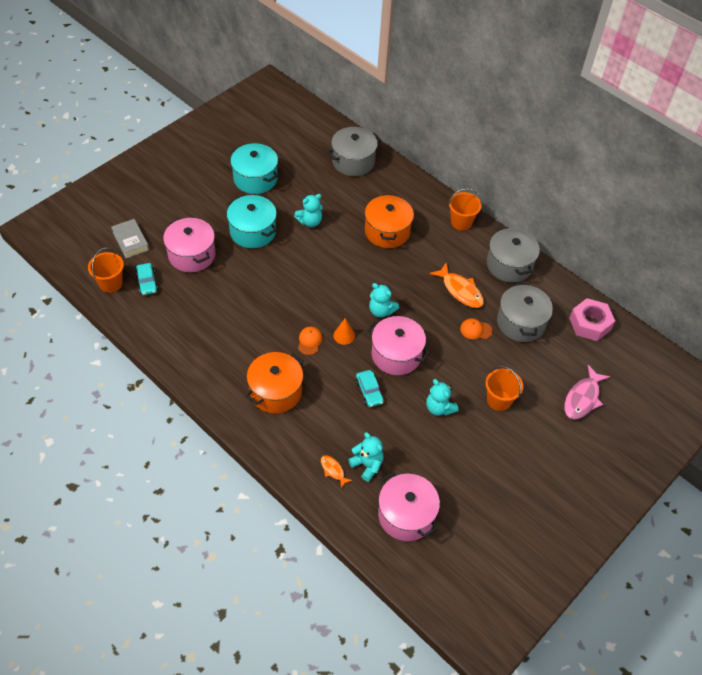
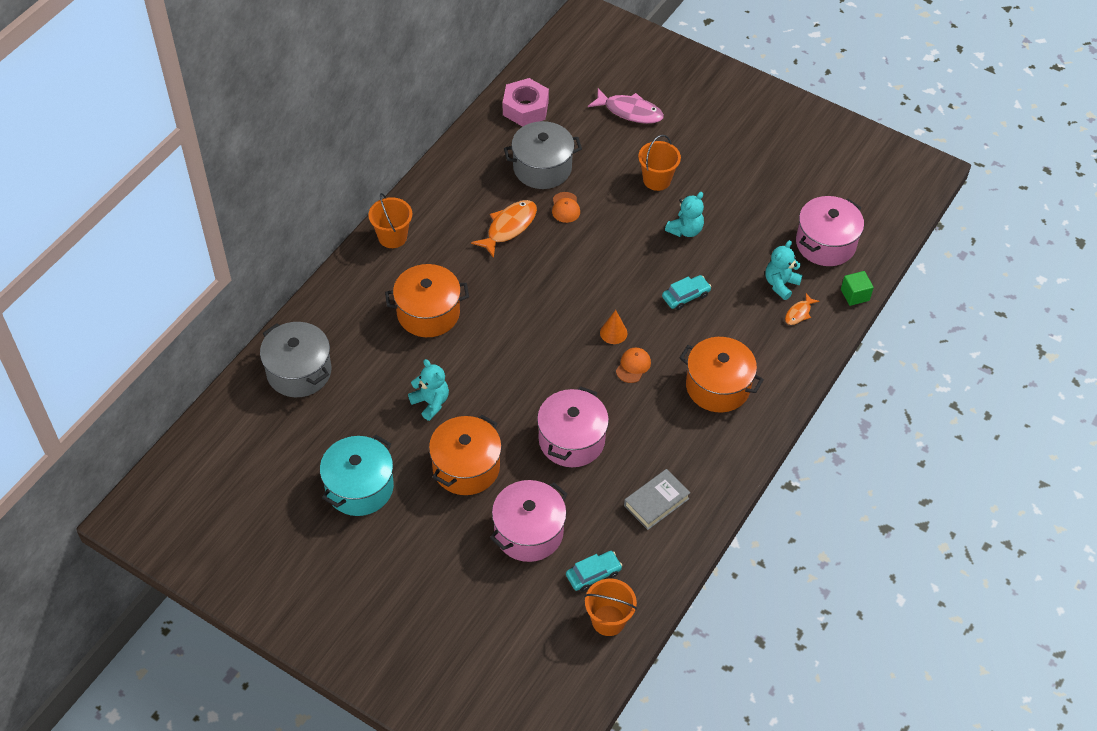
camera: 100 degrees left, 0 degrees up
(131, 241) = (523, 619): grey book -> grey book (656, 502)
(253, 231) = (466, 467): turquoise pot -> orange pot
(310, 341) = (633, 366): orange cap -> orange cap turned 120 degrees clockwise
(343, 522) = (855, 295): none -> green cube
(381, 311) = (564, 301): turquoise teddy bear -> none
(396, 355) = (625, 277): pink pot -> pink pot (571, 440)
(509, 265) = (454, 184): grey pot -> none

